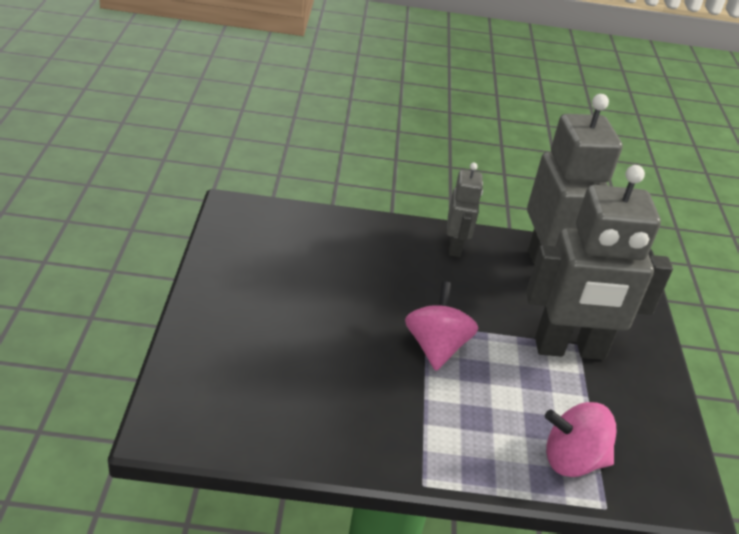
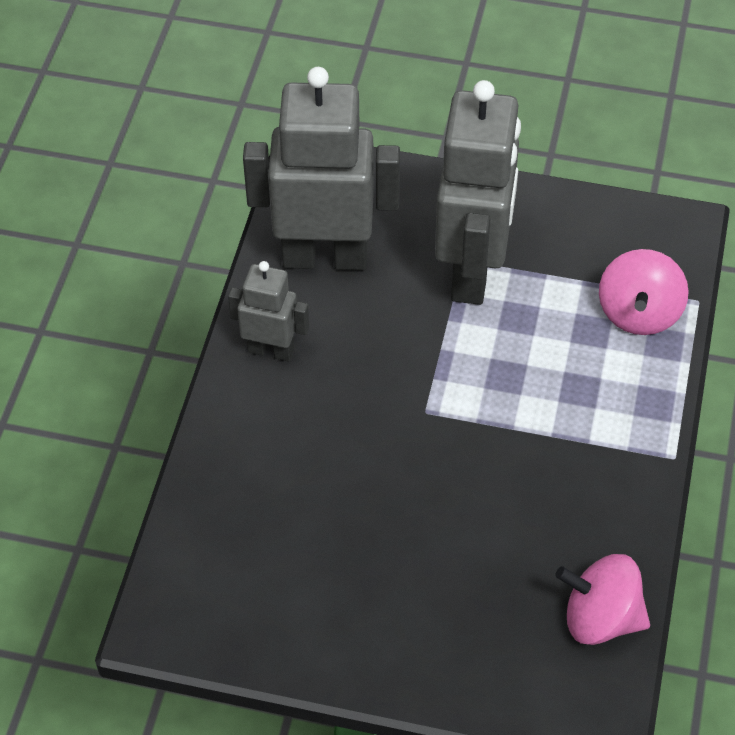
camera: 75 degrees left, 15 degrees up
(436, 347) = (466, 408): pink spinning top -> pink spinning top (600, 618)

